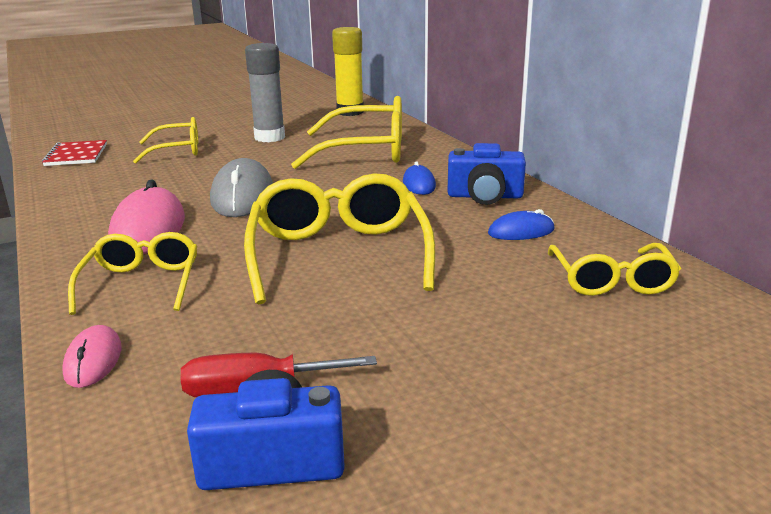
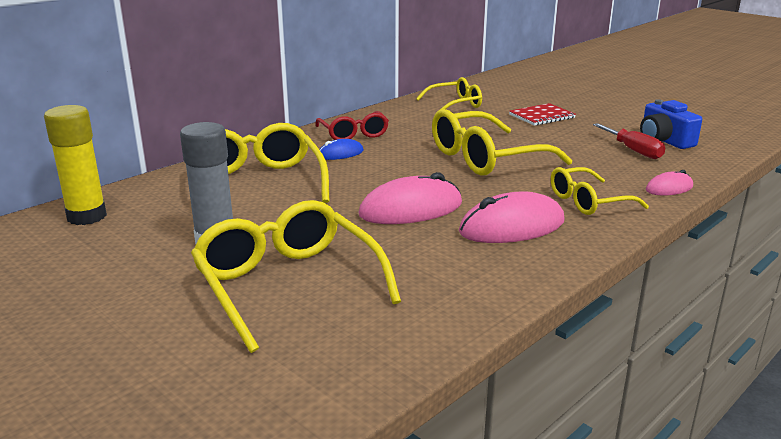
camera: 110 degrees left, 0 degrees up
(76, 155) = (337, 361): red notebook -> red notebook (541, 116)
(177, 150) = (288, 284): yellow glasses -> yellow glasses, size x1.67
(242, 196) = (411, 209): grey mouse -> pink mouse
(485, 196) = (353, 134): blue camera -> red glasses
(521, 231) = (409, 122): blue mouse -> none

